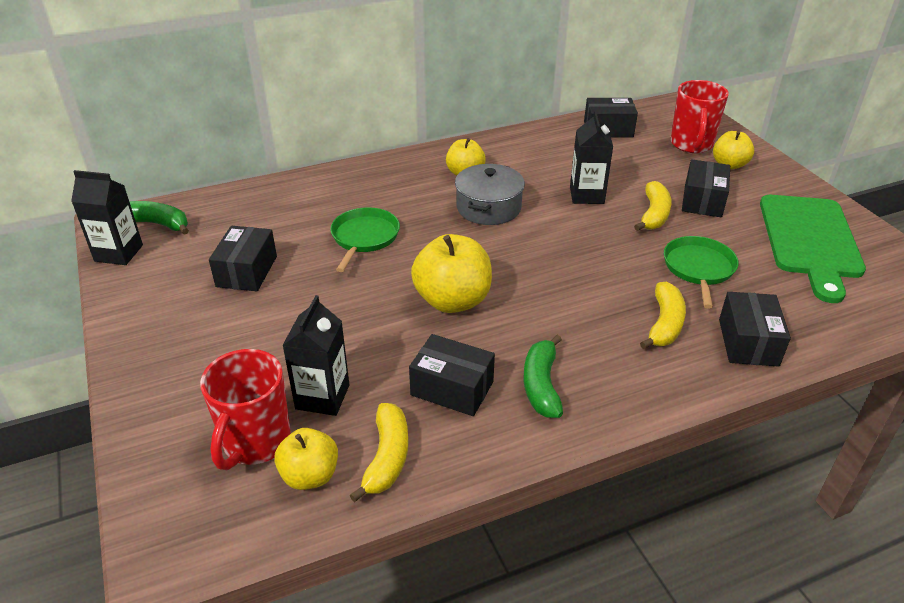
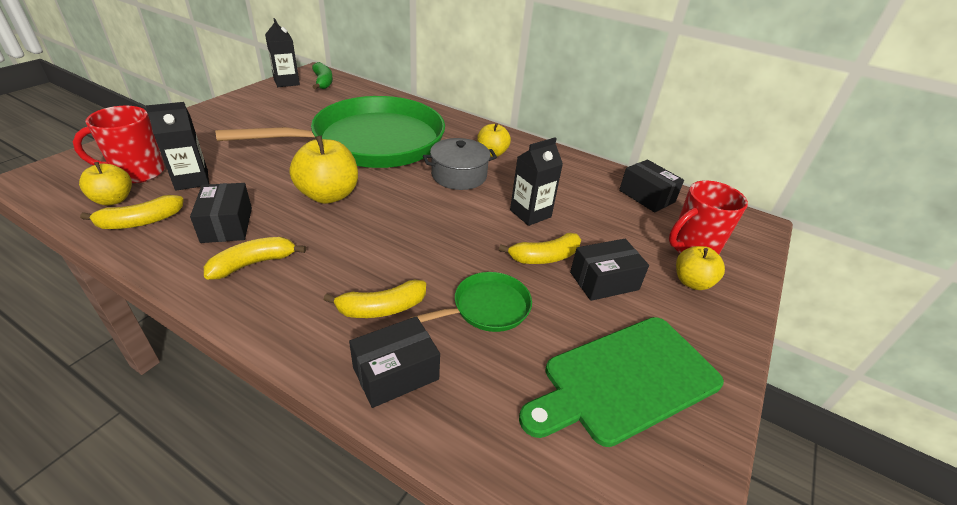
camera: 50 degrees right, 0 degrees up
(246, 271) = (300, 118): black box -> none
(364, 237) = (371, 142): green pan -> green pan, size x2.48
(541, 385) = (253, 263): green banana -> yellow banana

